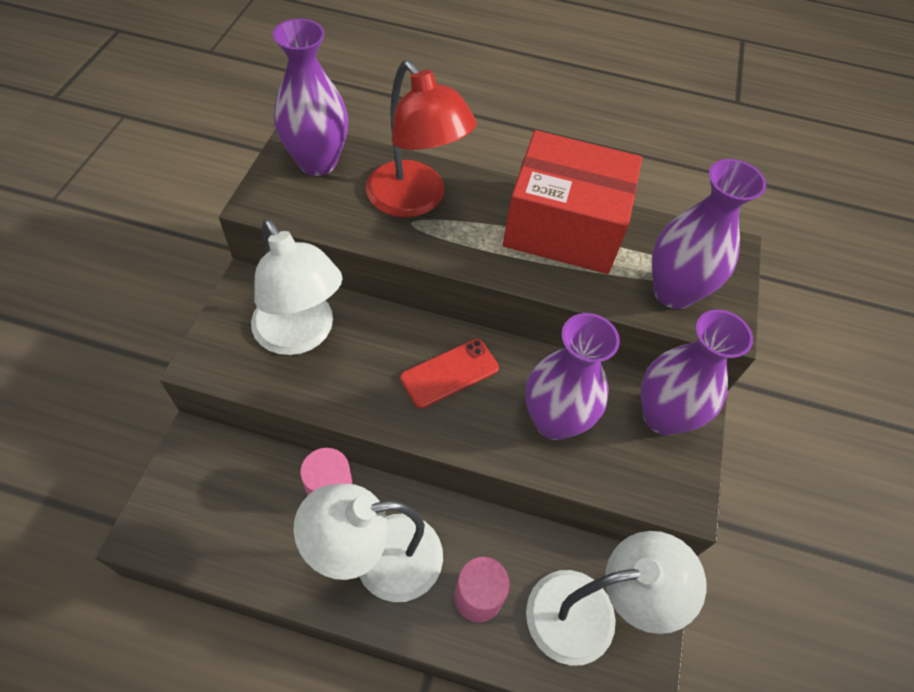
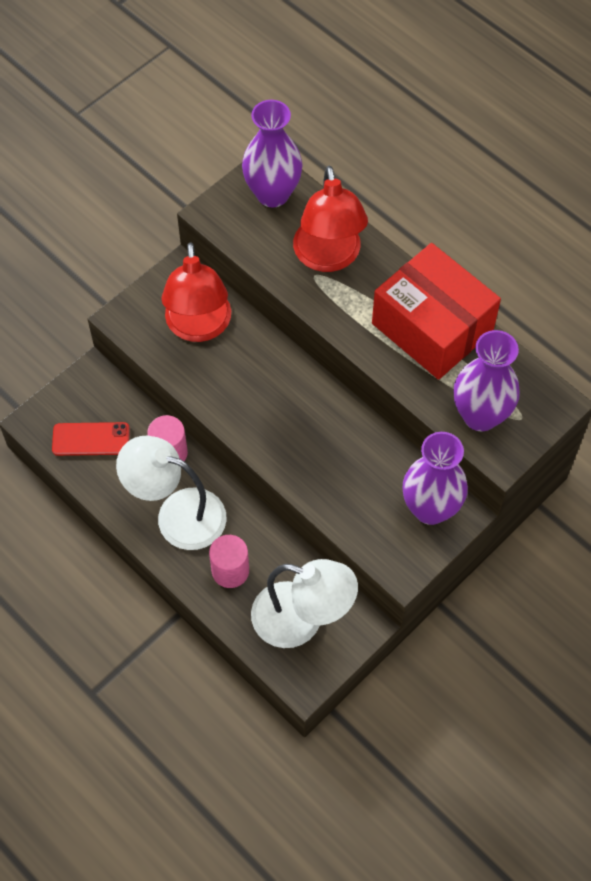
camera: 35 degrees right, 5 degrees up
(301, 335) = (199, 327): white lamp -> red lamp
(449, 373) = (290, 404): red phone -> red phone (91, 439)
(554, 420) = (345, 473): purple vase -> none

